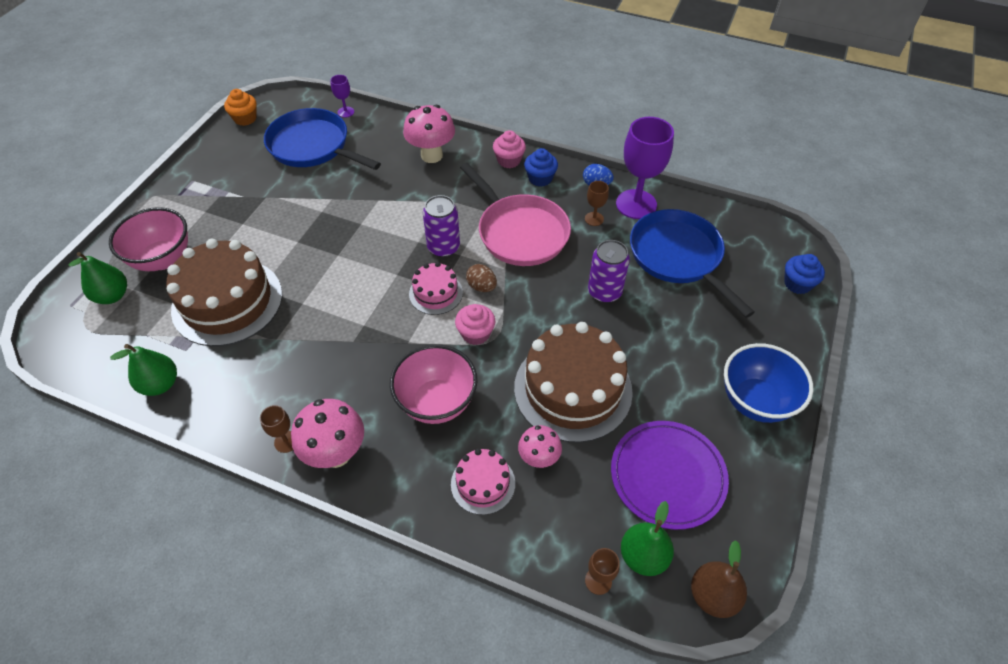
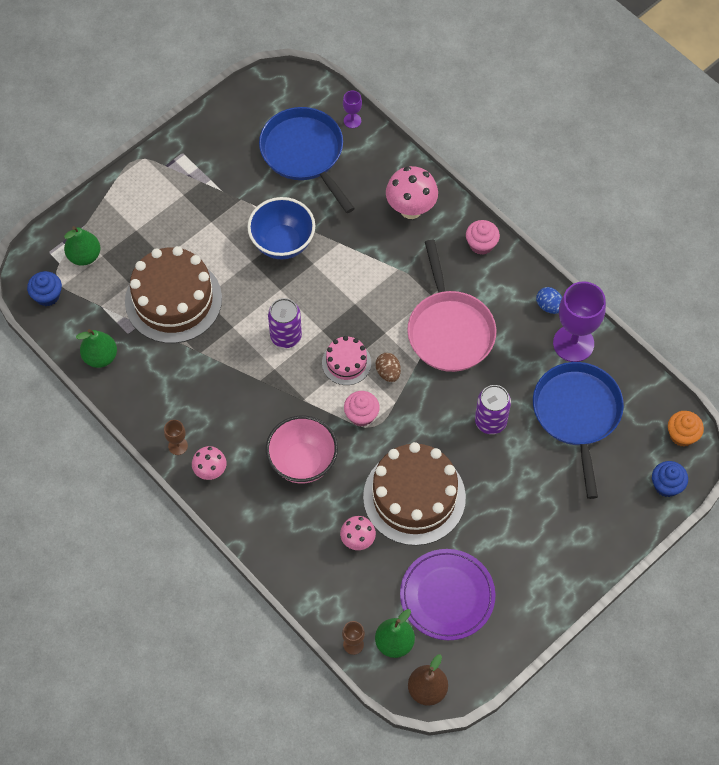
camera: 25 degrees right, 10 degrees up
(163, 259) = (133, 234): pink bowl -> none
(245, 118) = (254, 92): orange cupcake -> orange cupcake (682, 435)
(336, 454) = (210, 471): pink mushroom -> pink mushroom, size x0.62
(443, 247) = (374, 318): purple can -> purple can (286, 336)
(483, 483) = (307, 541): pink cake -> none
(540, 178) = (500, 277): blue cupcake -> blue cupcake (47, 295)
(594, 219) = (524, 343): brown goblet -> none
(755, 401) = (554, 570): blue bowl -> blue bowl (282, 243)

